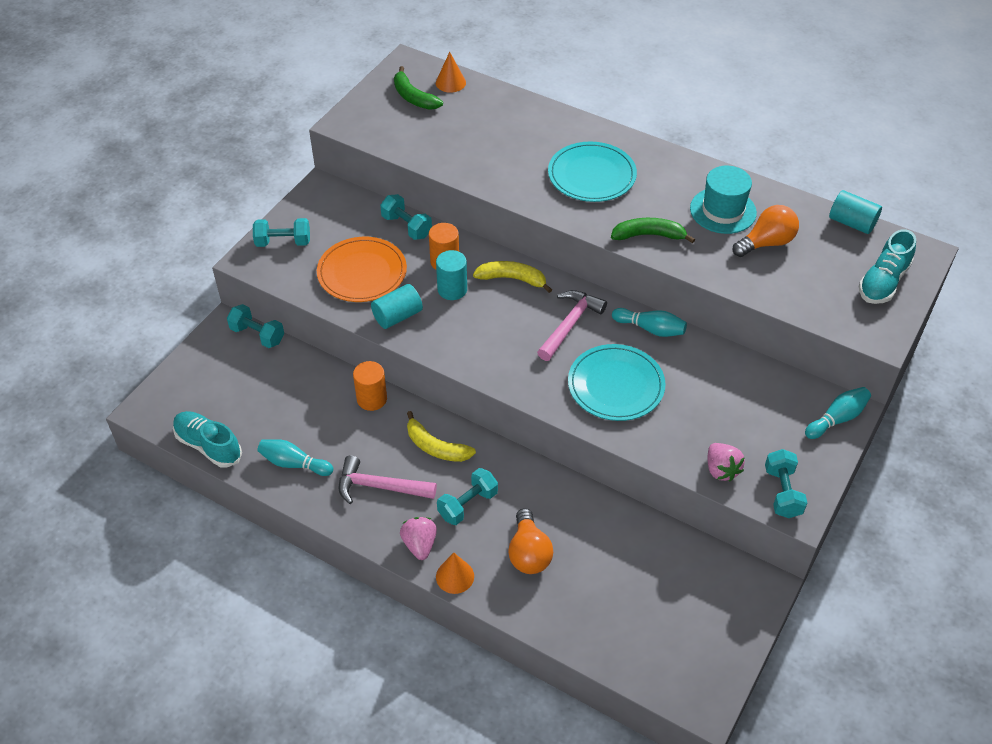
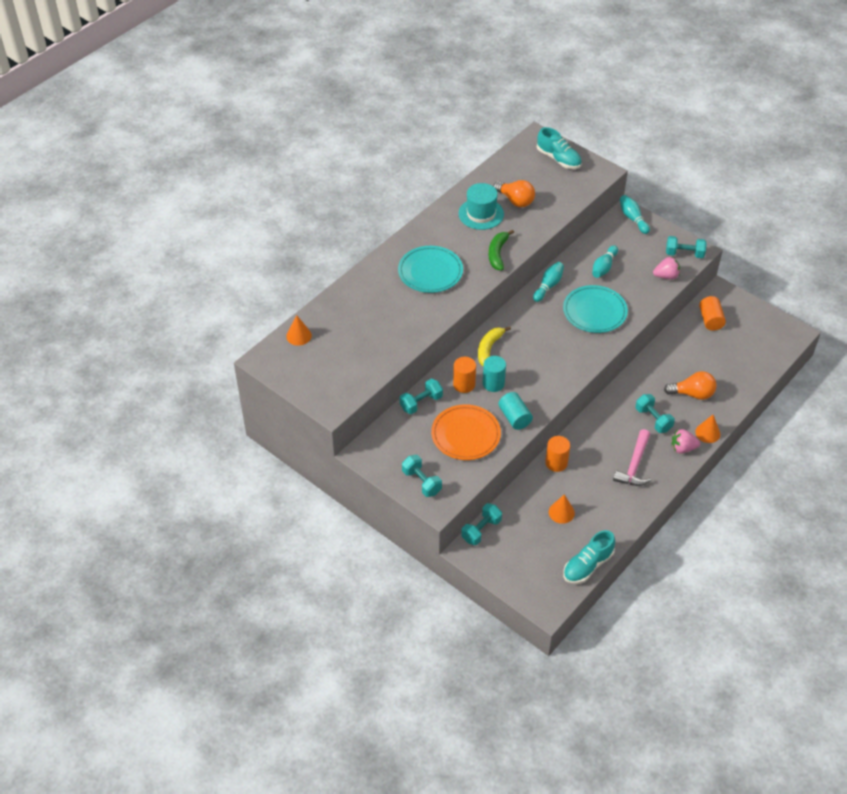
camera: 80 degrees left, 0 degrees up
(283, 242) = (421, 482): turquoise dumbbell -> turquoise dumbbell turned 45 degrees counterclockwise
(291, 411) = (561, 512): none -> orange cone
(294, 463) = (610, 513): turquoise bowling pin -> turquoise bowling pin (604, 267)
(413, 97) = (310, 360): green banana -> none
(436, 447) = (604, 431): yellow banana -> none
(570, 325) = (538, 325): pink hammer -> none
(693, 572) = (710, 320): none -> orange cylinder
(766, 243) = (515, 200): orange light bulb -> orange light bulb turned 150 degrees clockwise
(852, 223) = (504, 159): turquoise cylinder -> none

